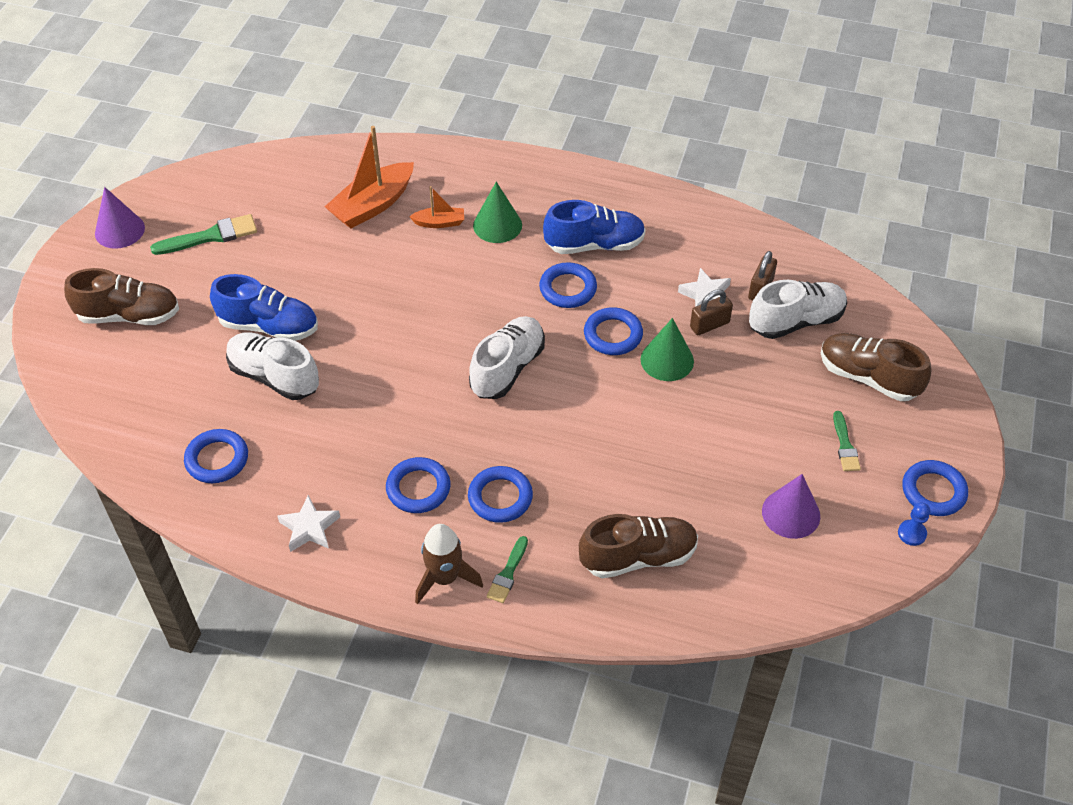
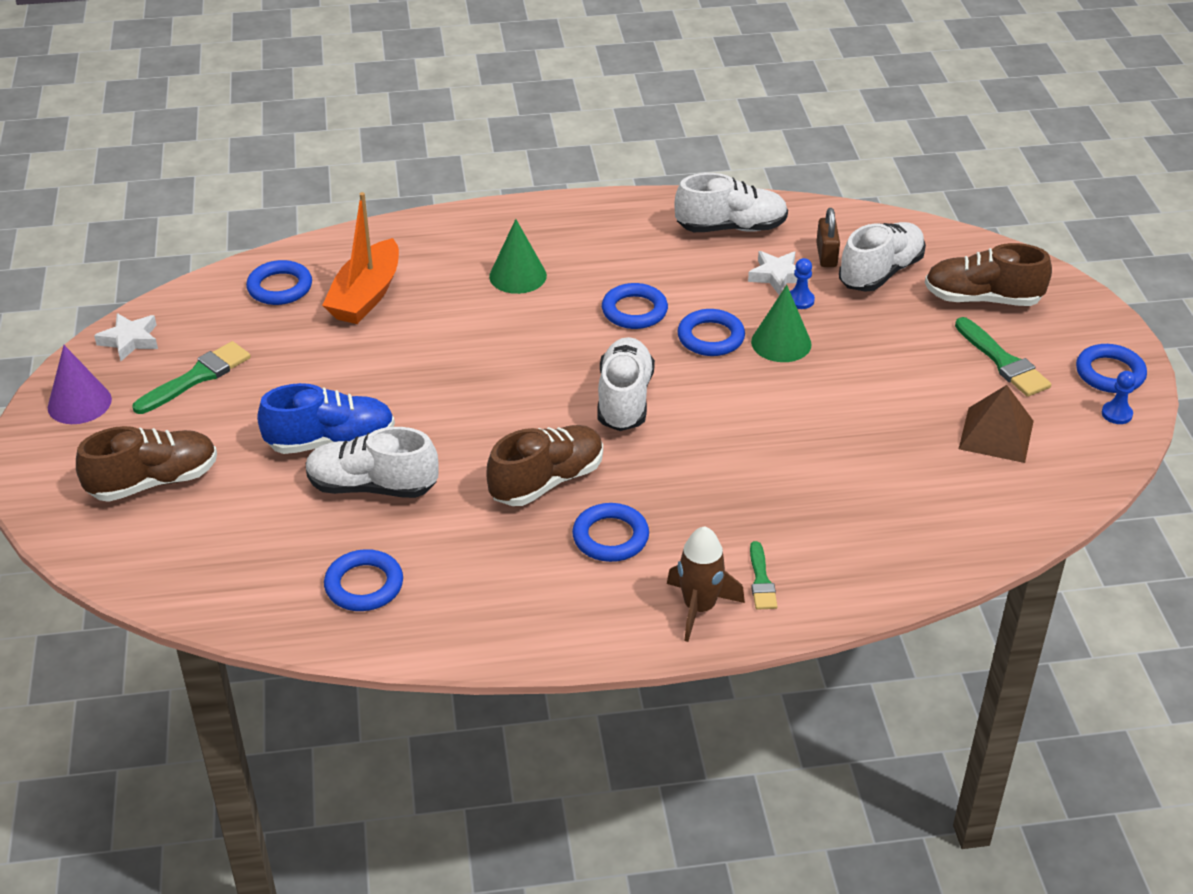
camera: 25 degrees left, 10 degrees down
(309, 528) = (518, 613): white star -> white star (130, 340)
(439, 223) = (453, 291): orange boat -> none
(500, 497) = (703, 516): blue ring -> blue ring (280, 287)
(594, 245) = (633, 264): blue shoe -> none
(638, 557) = (880, 521): brown shoe -> brown shoe (547, 481)
(697, 236) = (731, 228): none -> white shoe
(709, 325) = (800, 300): brown padlock -> blue pawn
(791, 513) = (996, 434): purple cone -> brown pyramid
(845, 445) = (1003, 361): green brush -> green brush, size x1.62

